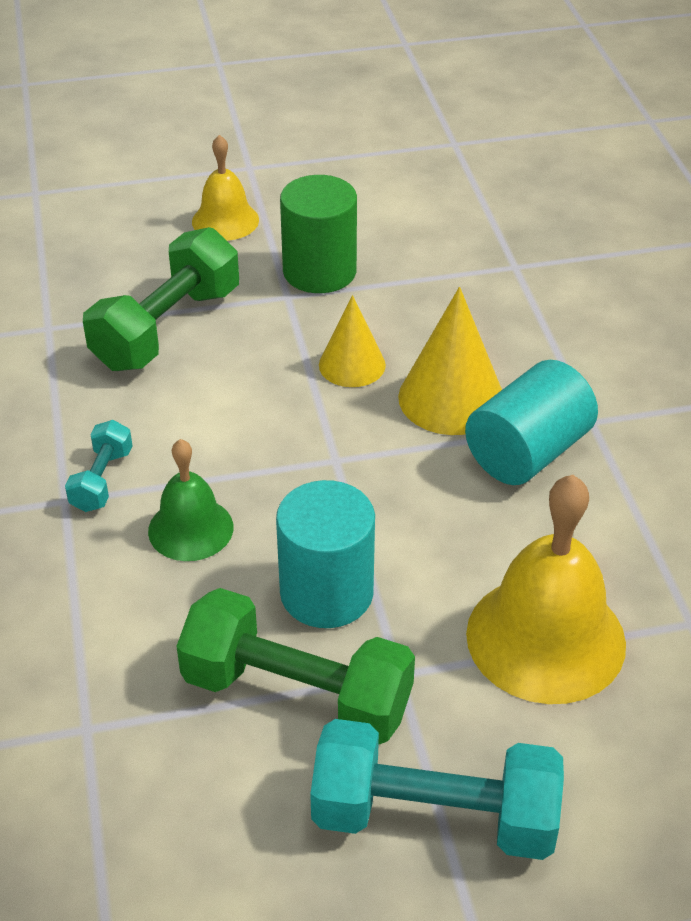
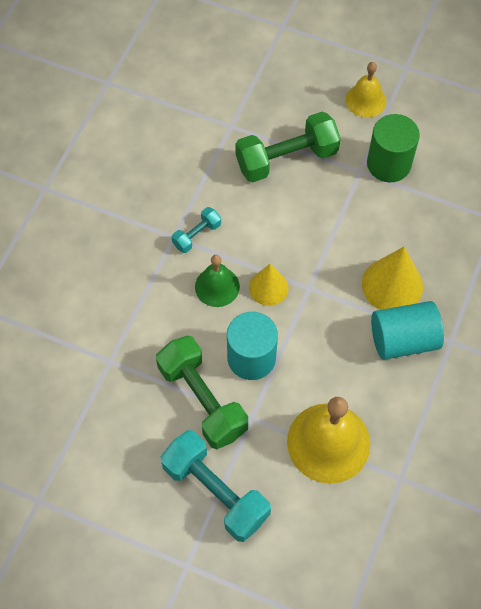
camera: 35 degrees right, 20 degrees up
(352, 365) = (359, 235): yellow cone -> yellow cone (268, 287)

